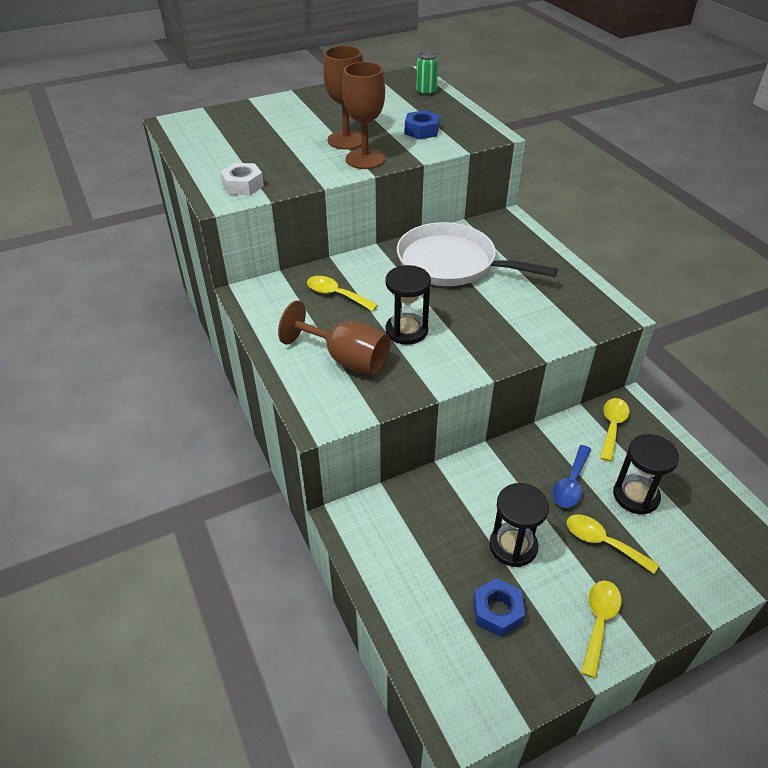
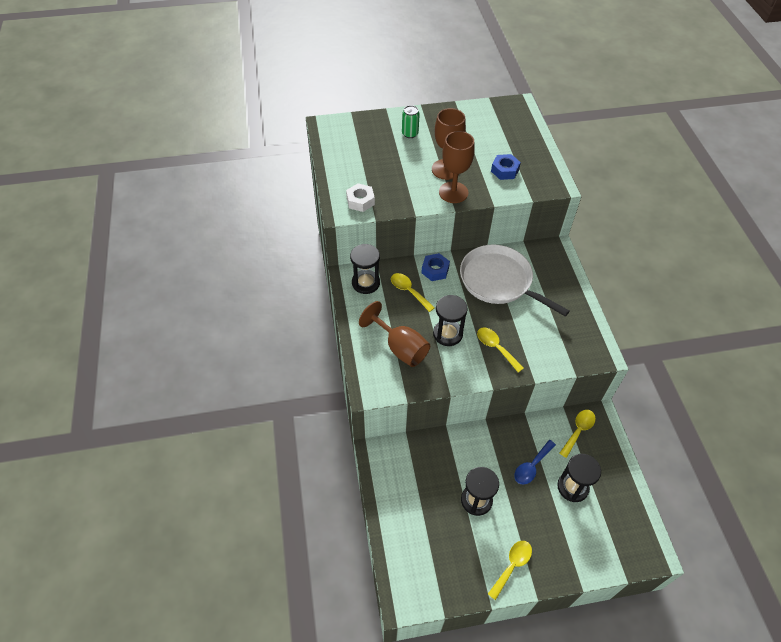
camera: 15 degrees right, 10 degrees up
(273, 297) = (365, 283): none -> black hourglass
(426, 92) = (522, 127): green can -> green can (410, 134)
(497, 611) = (451, 541): blue nut -> blue nut (435, 270)
(602, 542) = (536, 514): yellow spoon -> yellow spoon (496, 348)

